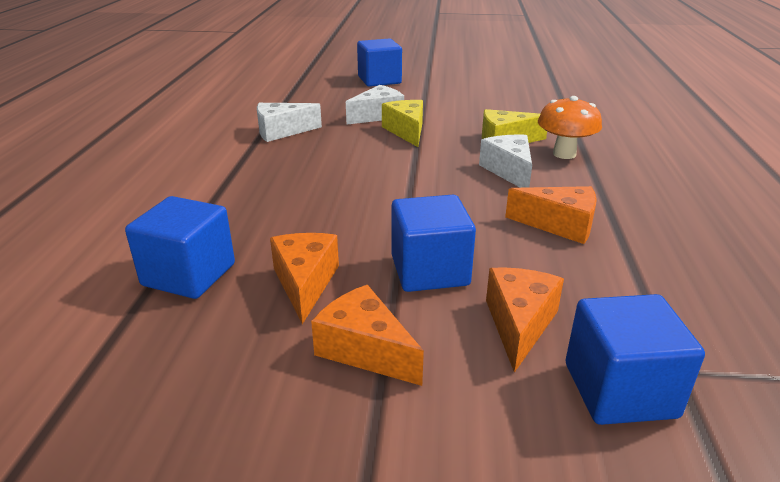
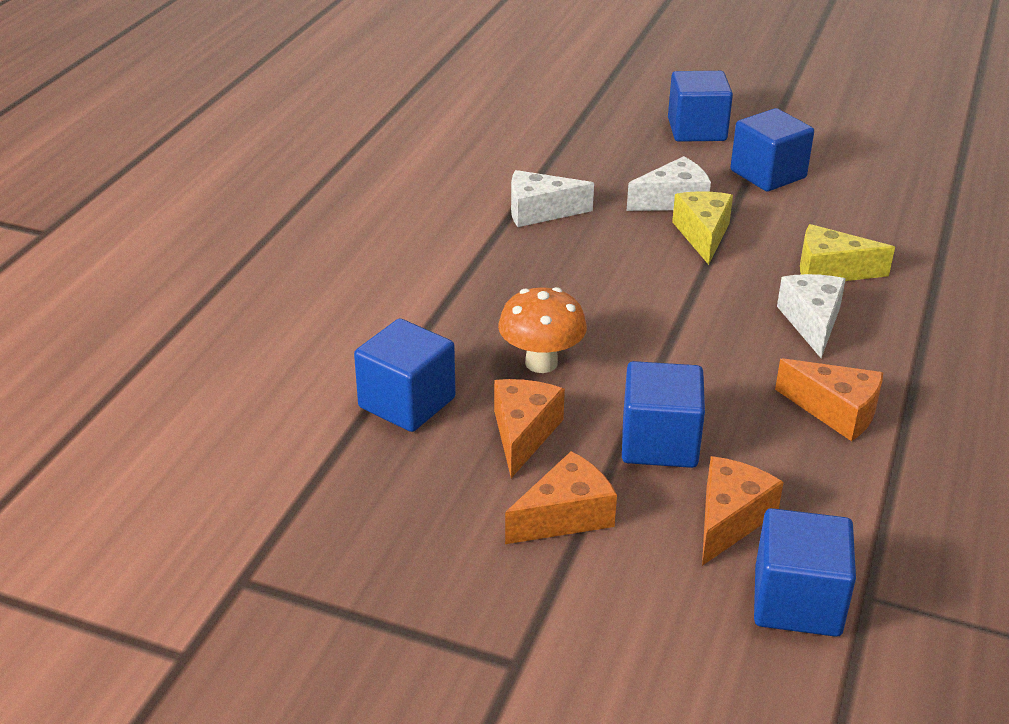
camera: 15 degrees right, 5 degrees up
(365, 350) = (565, 516): orange cheese -> orange cheese turned 90 degrees clockwise
(436, 96) = (768, 174): none -> blue cube
(564, 154) = (900, 306): orange mushroom -> orange mushroom (541, 363)

